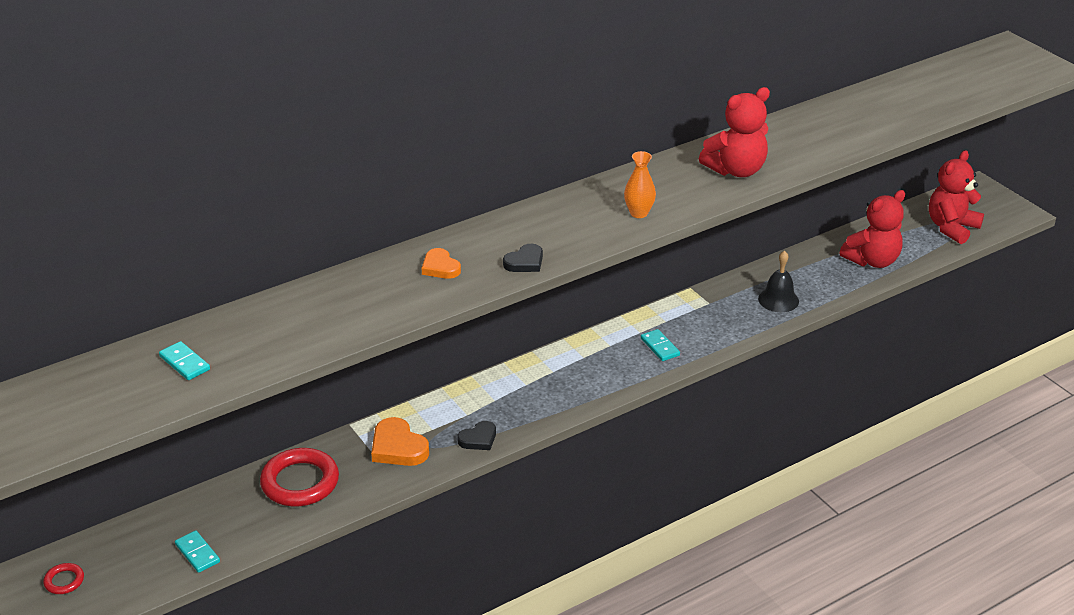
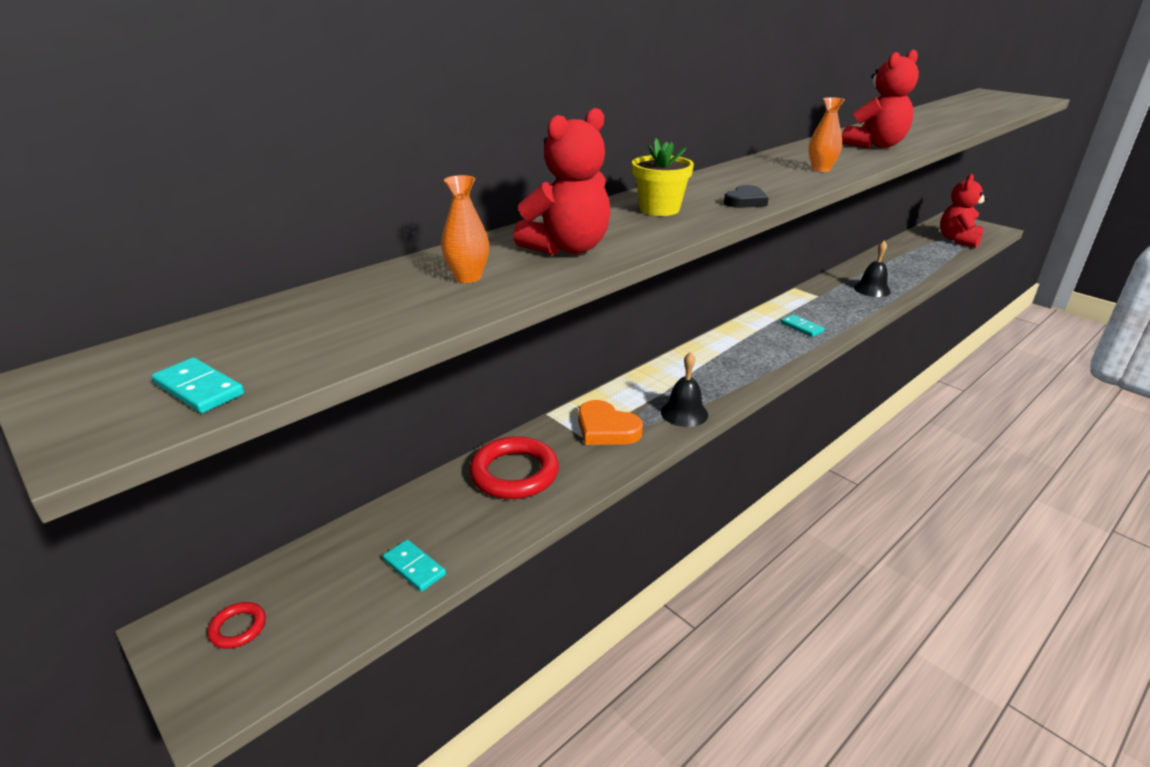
camera: 10 degrees left, 5 degrees down
(184, 363) = (391, 300): turquoise domino -> turquoise domino (199, 389)
(245, 344) = (468, 277): none -> orange vase
(440, 267) = (659, 209): orange heart -> yellow flower pot
(478, 439) = (684, 413): black heart -> black bell
(872, 261) = (920, 261): red teddy bear -> red teddy bear (567, 248)

